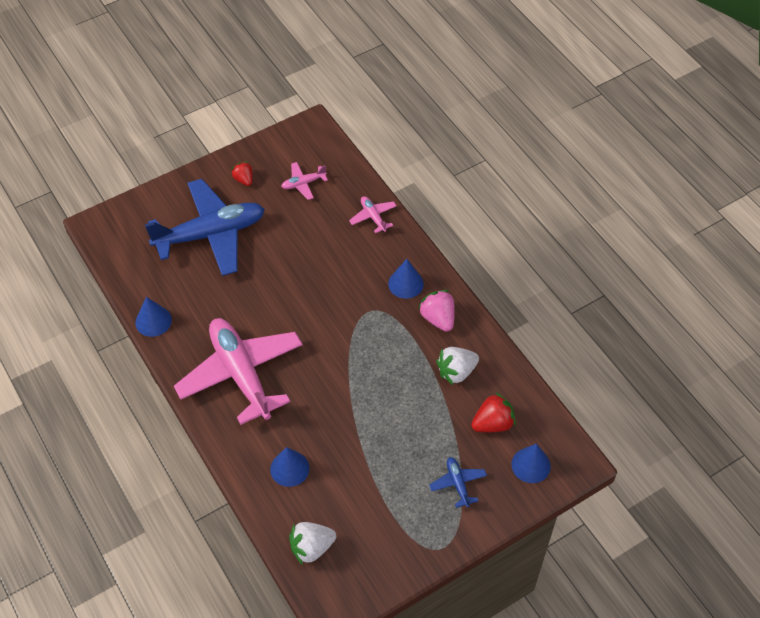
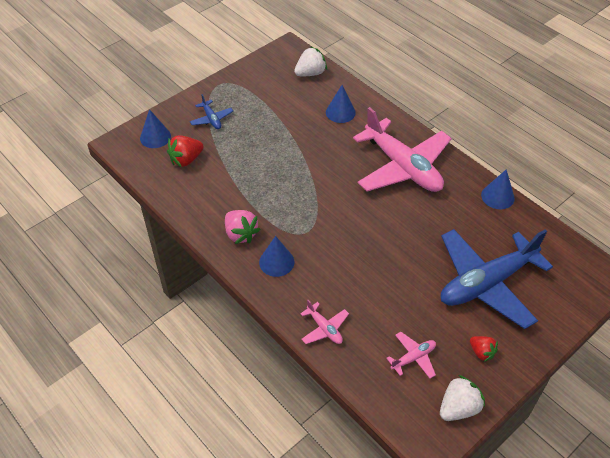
camera: 170 degrees right, 5 degrees down
(456, 372) = (219, 192): white strawberry -> white strawberry (458, 408)

